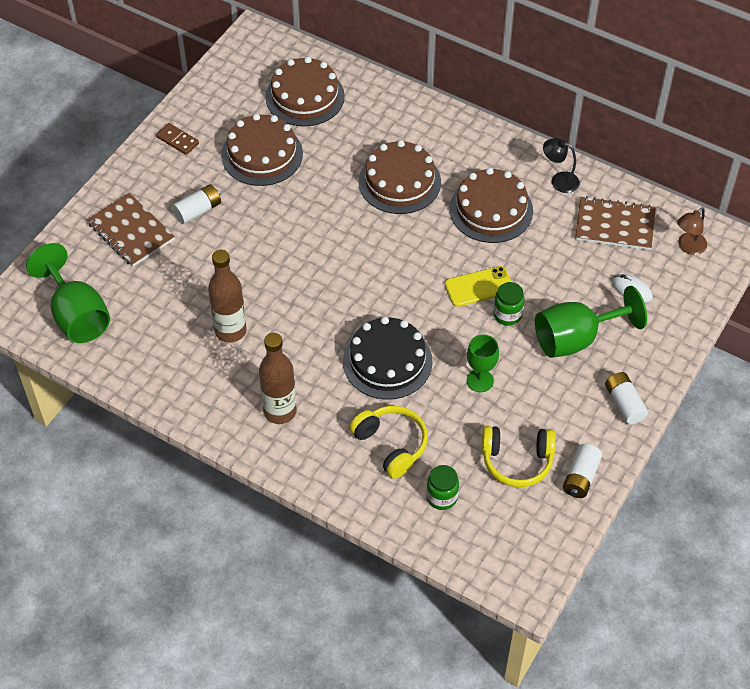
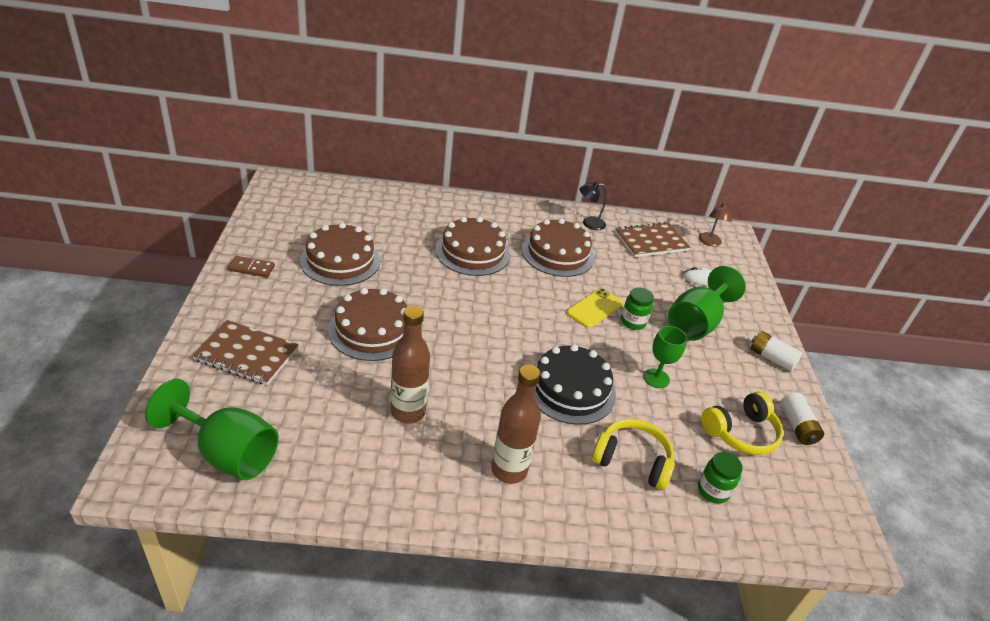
camera: 35 degrees left, 15 degrees down
(198, 210) = (307, 318): white battery -> none
(305, 97) = (350, 213): brown cake -> brown cake (372, 330)

